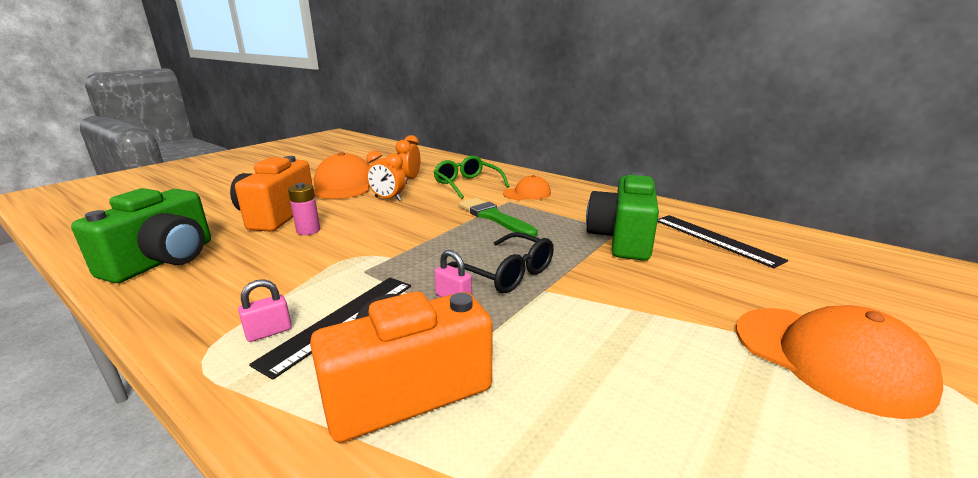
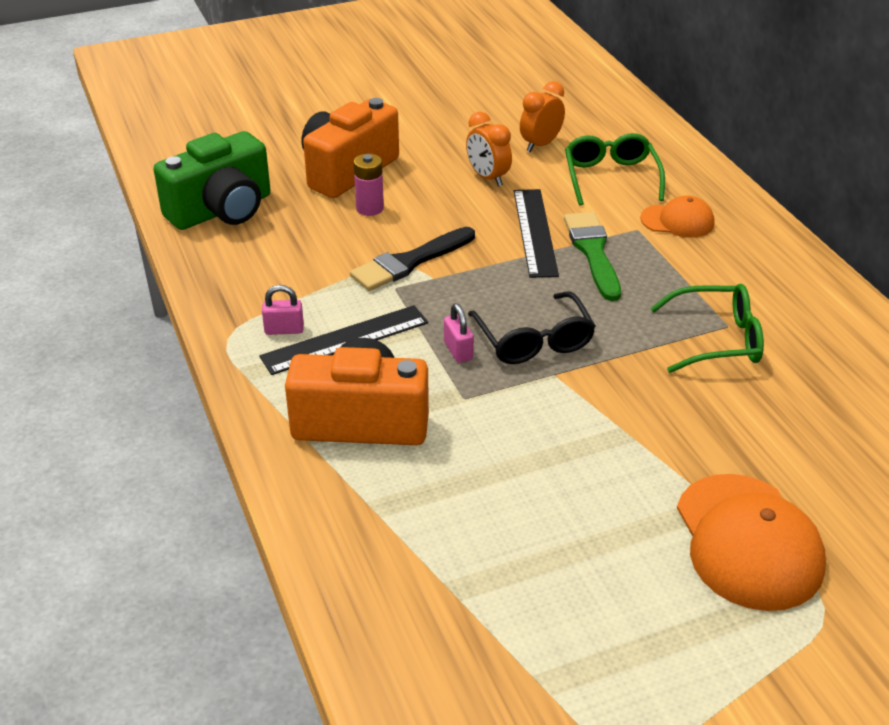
camera: 30 degrees right, 15 degrees up
(344, 185) = (450, 132): orange cap -> none
(364, 253) = (409, 262): none -> black brush
(622, 239) = (717, 340): green camera -> green glasses
(715, 239) = (839, 381): black ruler -> black ruler (534, 232)

